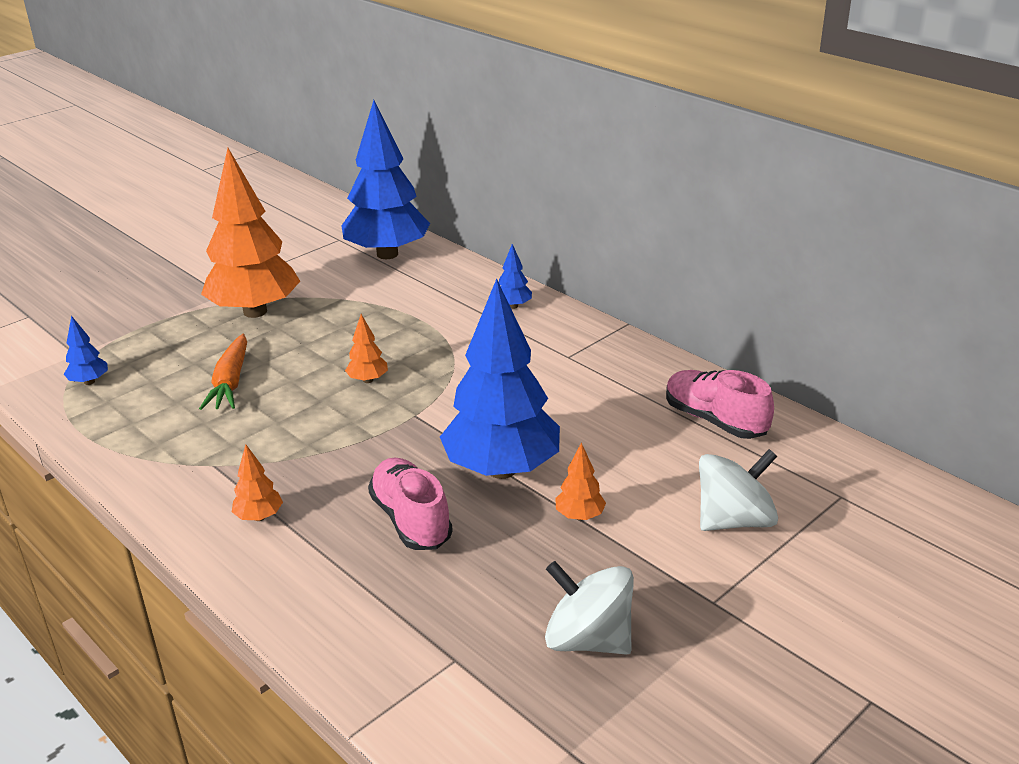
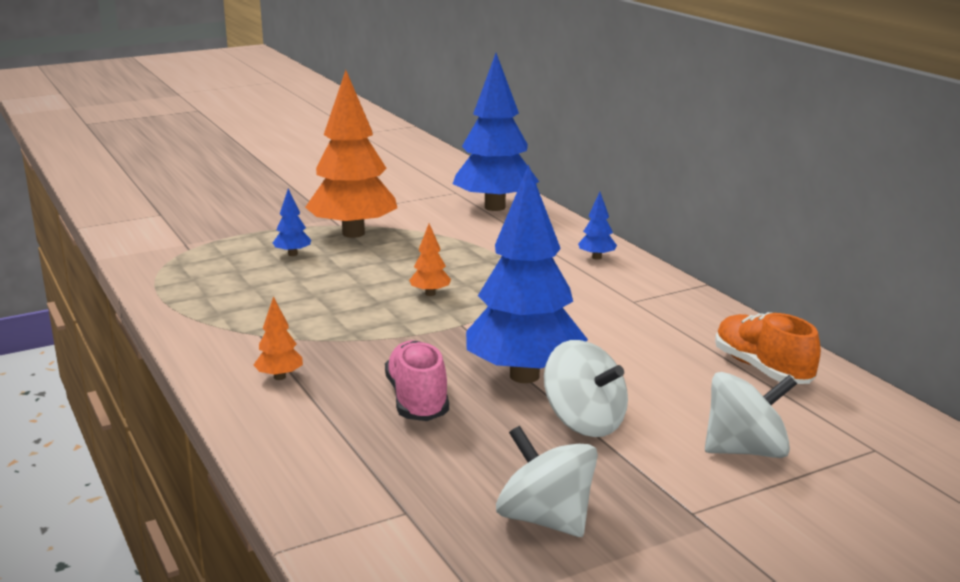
camera: 15 degrees right, 10 degrees down
(89, 382) = (185, 263): blue tree -> blue tree (293, 254)
(230, 382) = (305, 279): orange carrot -> none
(579, 516) = (584, 423): orange tree -> white spinning top
(715, 420) = (762, 369): pink shoe -> orange shoe

